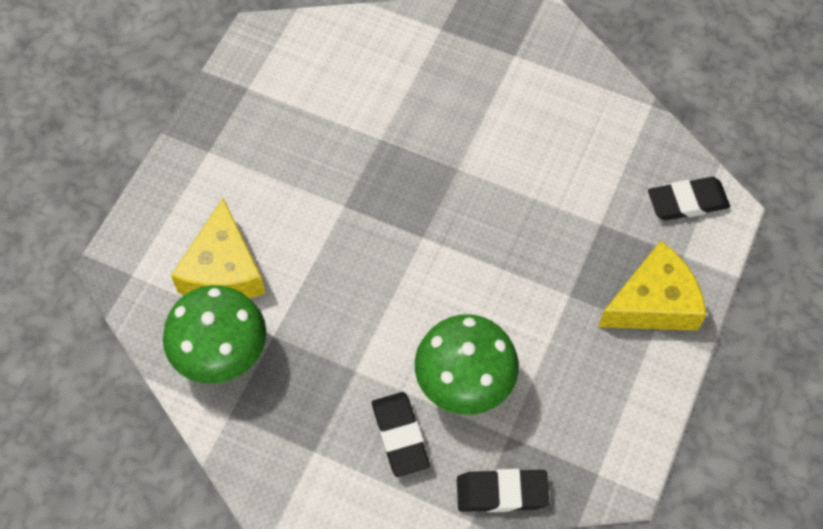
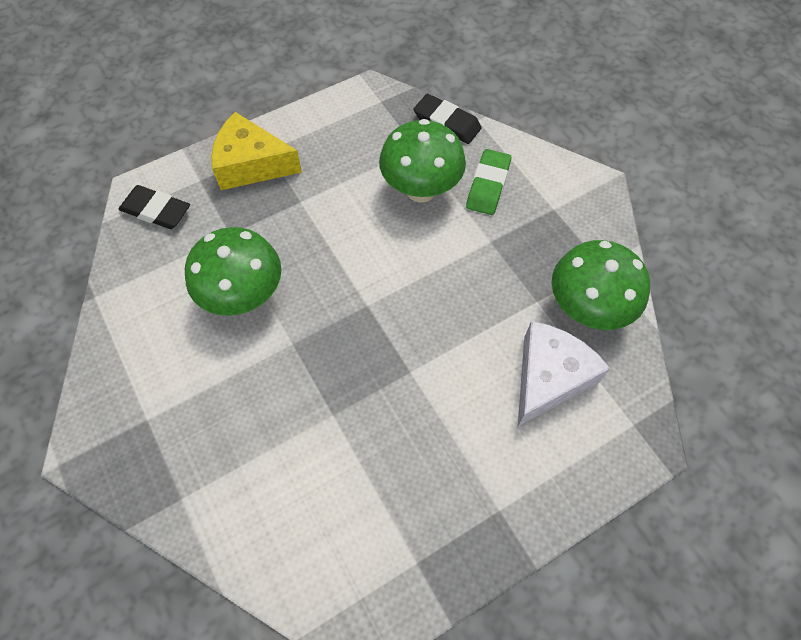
camera: 145 degrees left, 0 degrees up
(223, 270) = (549, 378): yellow cheese -> white cheese
(400, 436) = (488, 185): black eraser -> green eraser
(532, 179) = (244, 296): none -> green mushroom

